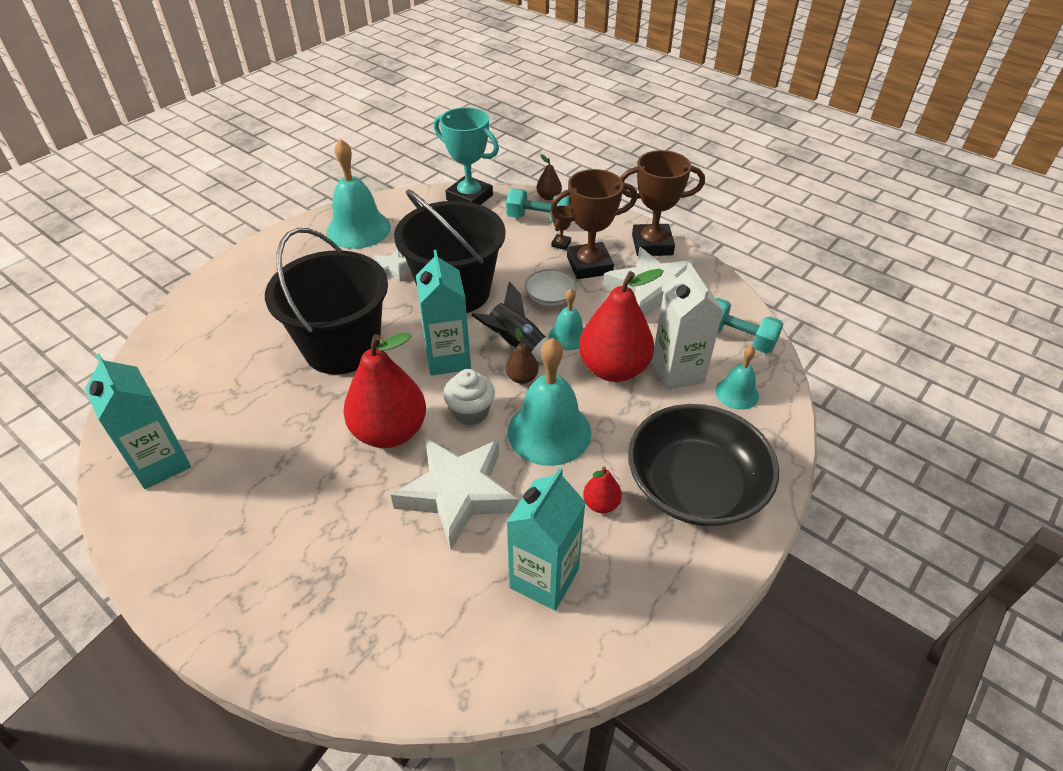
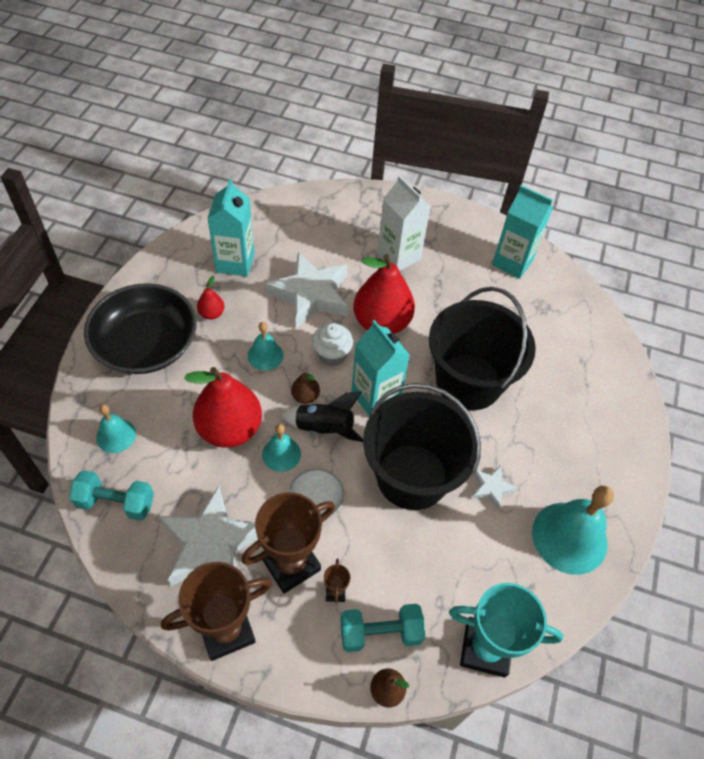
camera: 155 degrees right, 10 degrees up
(549, 432) = (265, 355): turquoise bell -> turquoise bell, size x0.54
(677, 372) = (171, 443): white carton -> white carton (398, 256)

